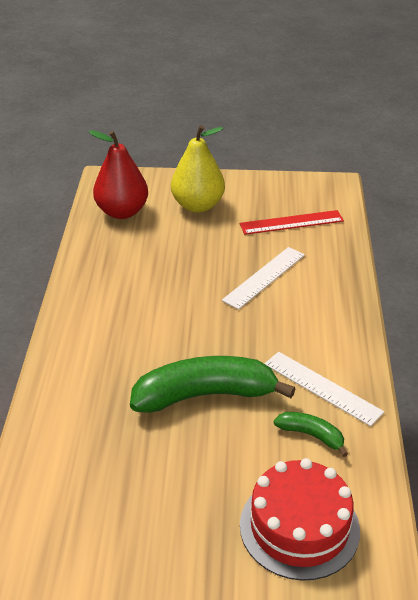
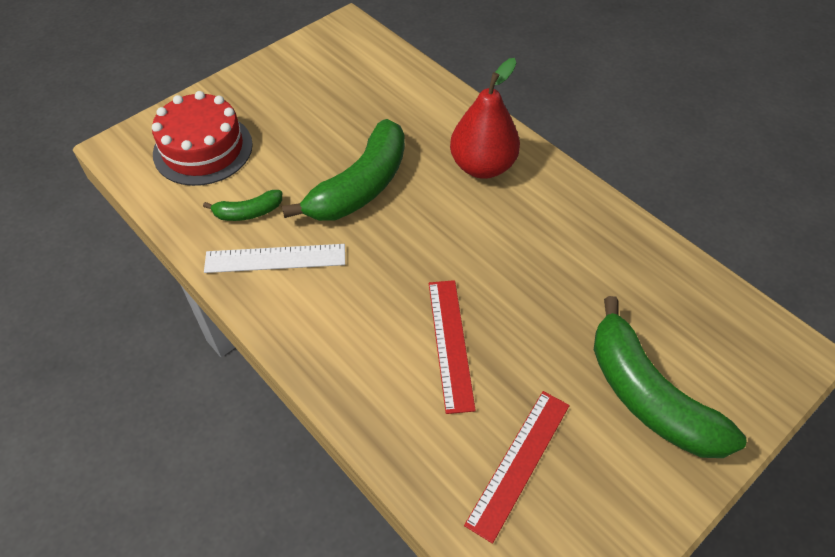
camera: 135 degrees right, 15 degrees up
(122, 212) = (698, 315): red pear -> red pear (482, 166)
(198, 205) = (648, 396): yellow pear -> green banana
(264, 277) = (450, 343): white ruler -> red ruler

